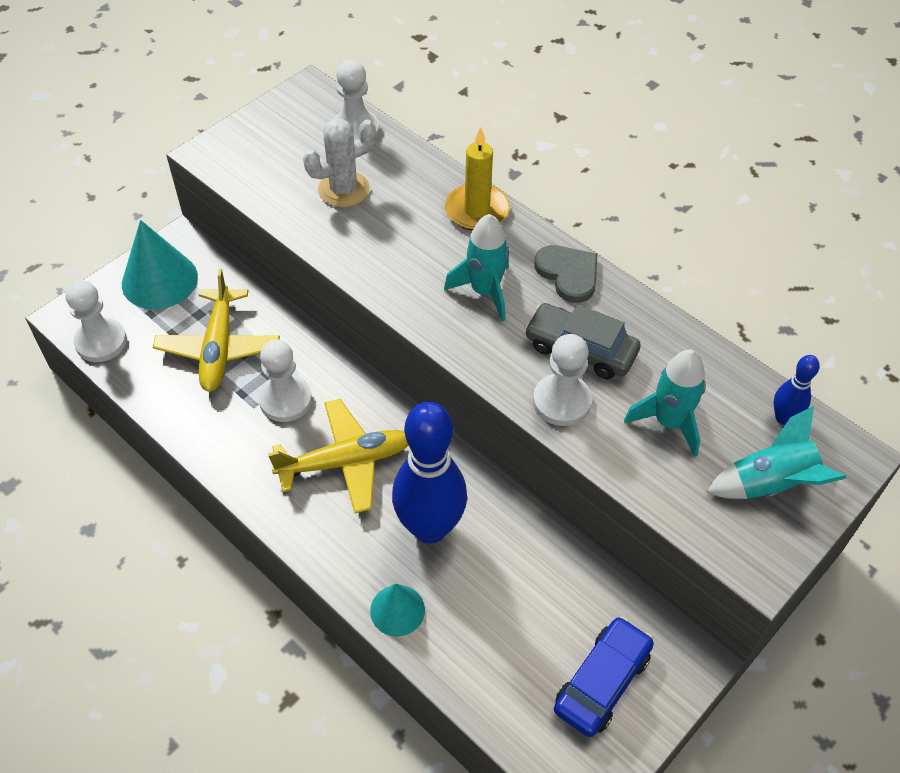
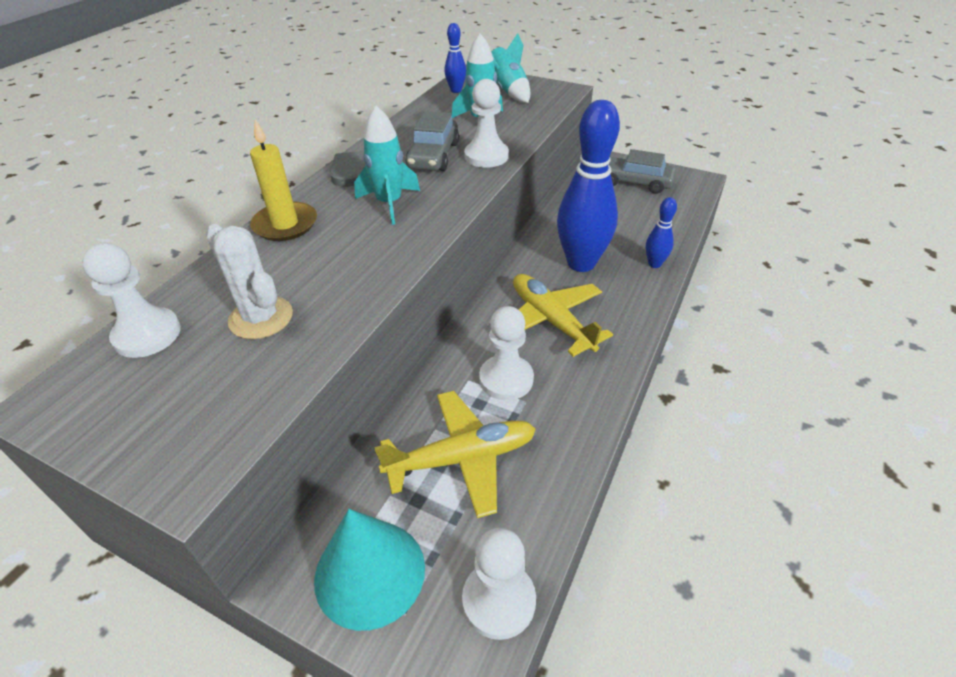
camera: 105 degrees left, 10 degrees down
(397, 610) = (654, 264): turquoise cone -> blue bowling pin
(602, 682) = (634, 182): blue car -> grey car

